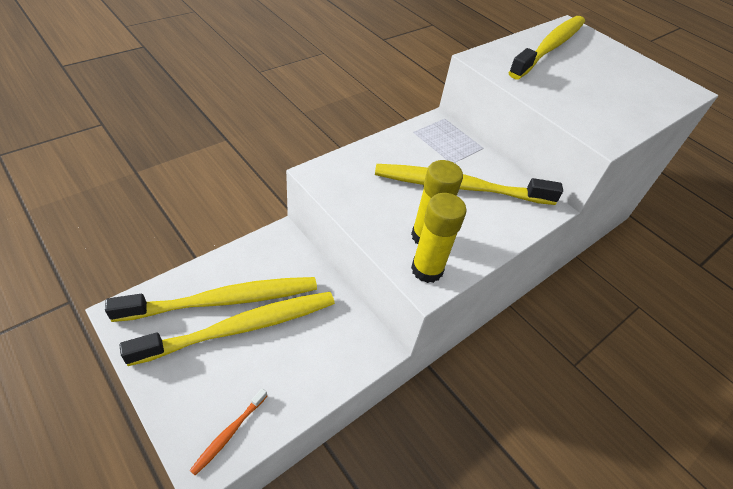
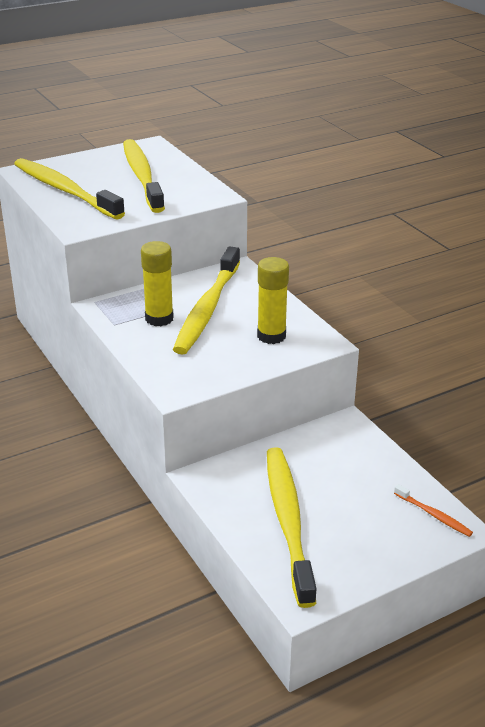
camera: 75 degrees left, 15 degrees down
(241, 328) = (323, 508): yellow toothbrush -> yellow toothbrush (142, 176)
(427, 269) = (310, 341): yellow glue stick -> yellow glue stick (159, 318)

